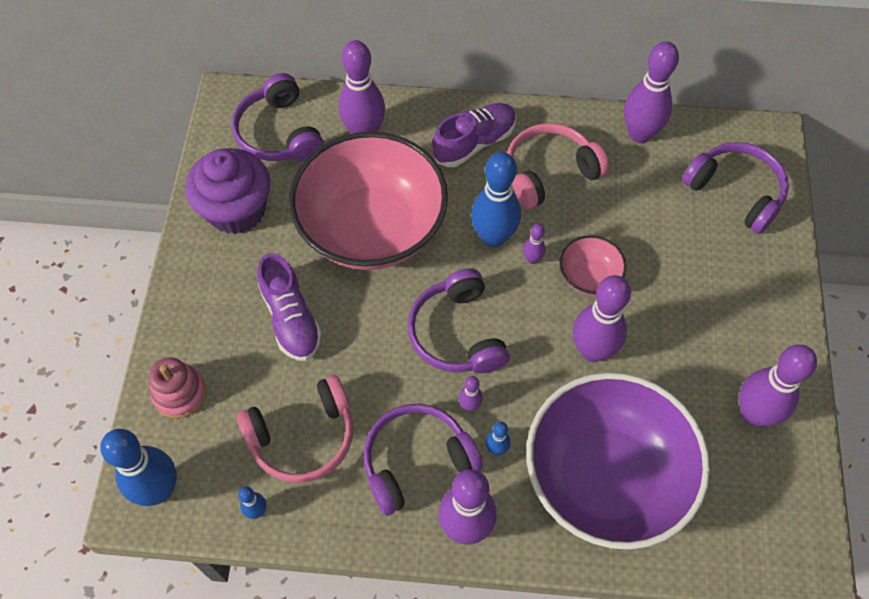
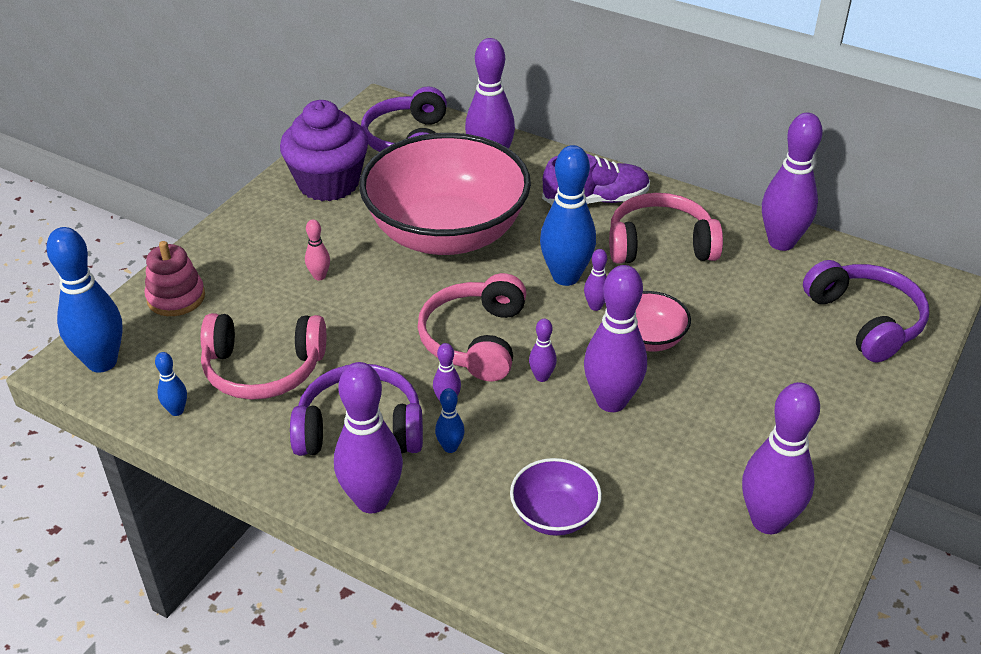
camera: 25 degrees right, 20 degrees down
(291, 318) = (319, 276): purple shoe -> pink bowling pin
(457, 333) = (475, 340): purple headphones -> pink headphones
(528, 349) = (542, 377): none -> purple bowling pin
(606, 477) = (554, 515): purple bowl -> purple bowl, size x0.42

